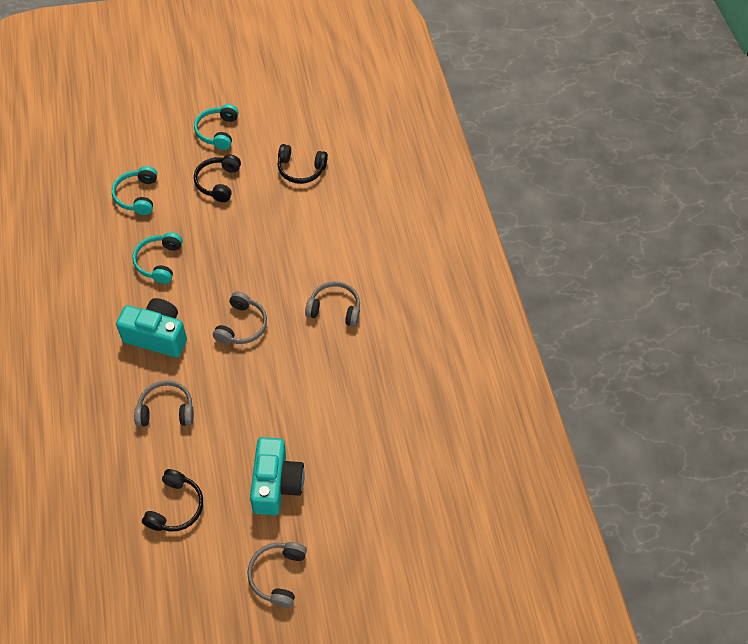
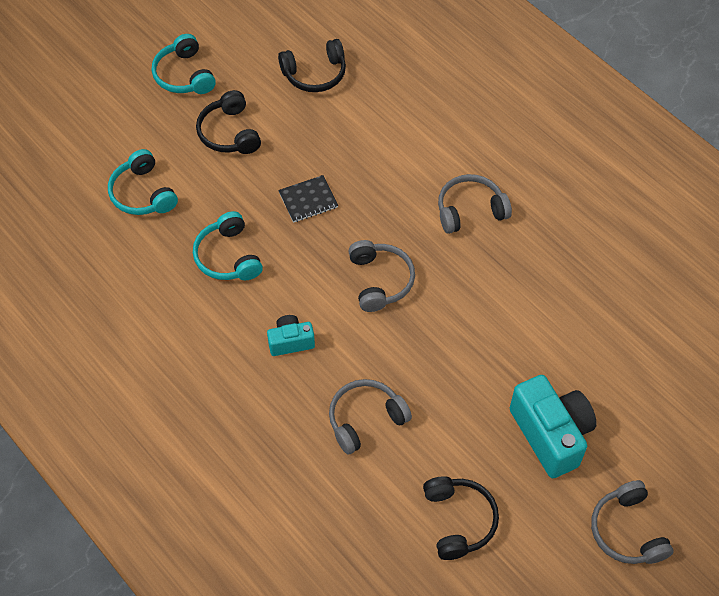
camera: 25 degrees left, 0 degrees up
(157, 336) = (290, 341): turquoise camera -> turquoise camera, size x0.53
(235, 250) = (308, 200): none -> black notebook

